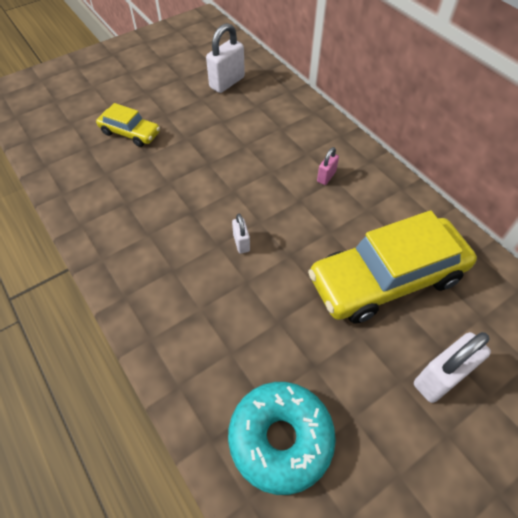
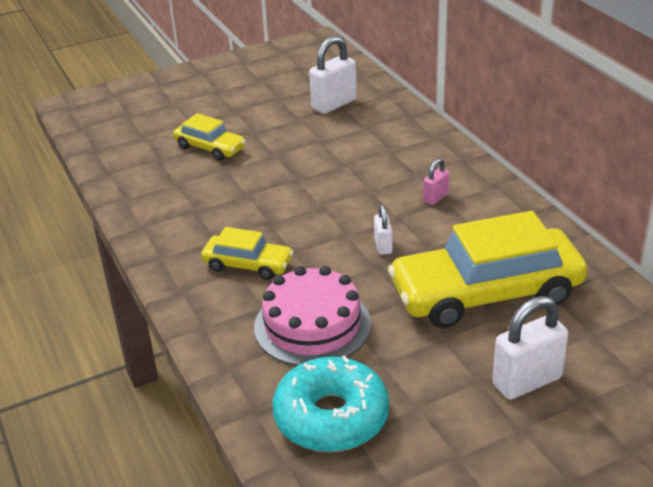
camera: 10 degrees right, 20 degrees down
(180, 262) = (248, 265): none -> yellow car
(241, 243) = (321, 252): white padlock -> white padlock (383, 246)
(246, 328) = (312, 325): none -> pink cake

